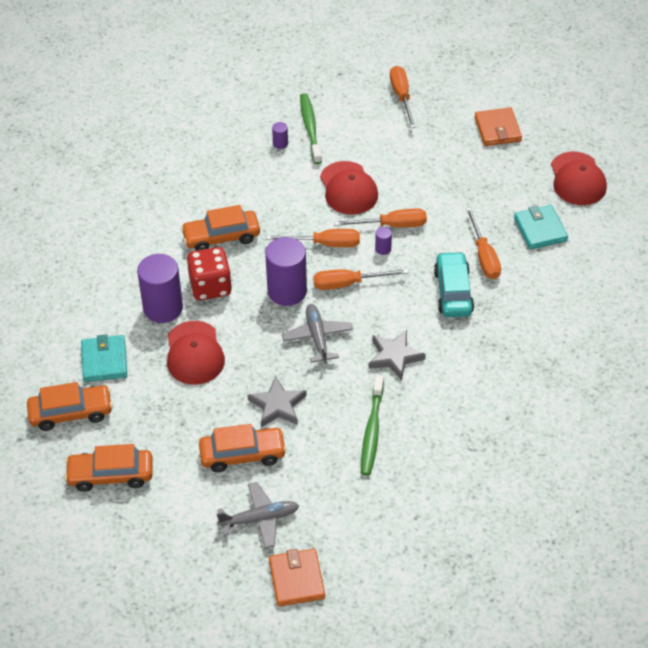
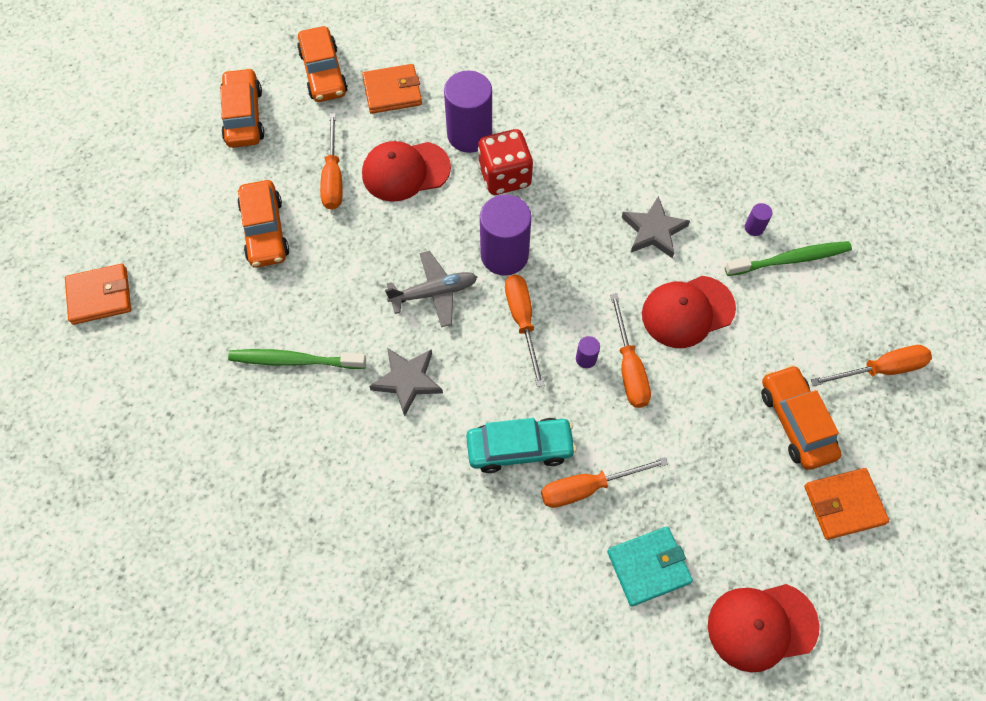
camera: 85 degrees right, 15 degrees up
(104, 361) = (392, 91): turquoise wallet -> orange wallet
(221, 237) = (584, 179): orange car -> orange car (795, 422)
(260, 519) = (179, 254): grey plane -> none
(277, 405) = (332, 259): grey star -> grey star (653, 231)
(325, 244) = (586, 291): orange screwdriver -> orange screwdriver (333, 177)

